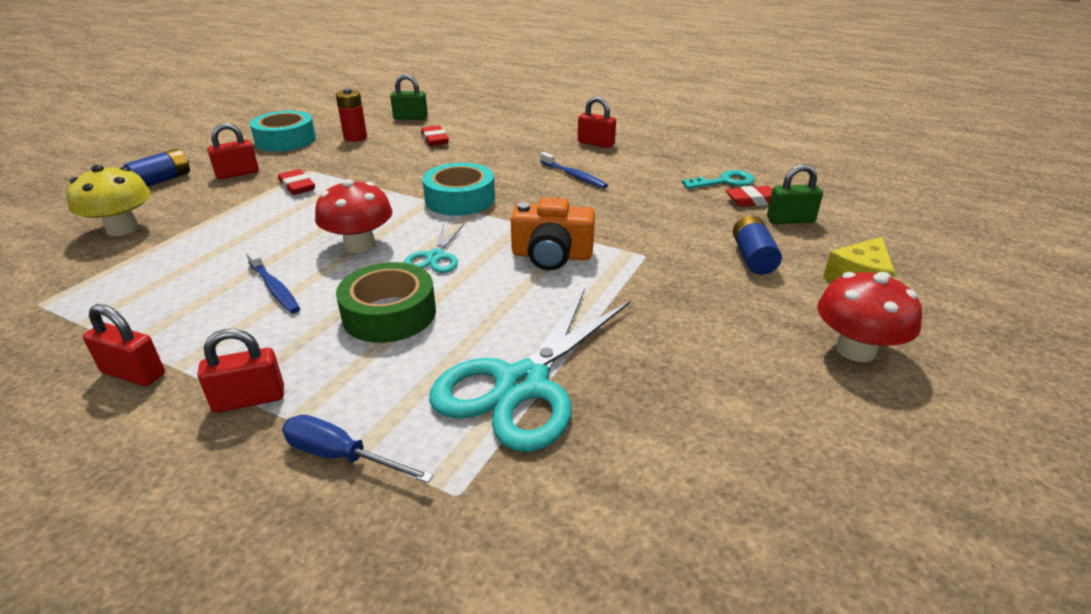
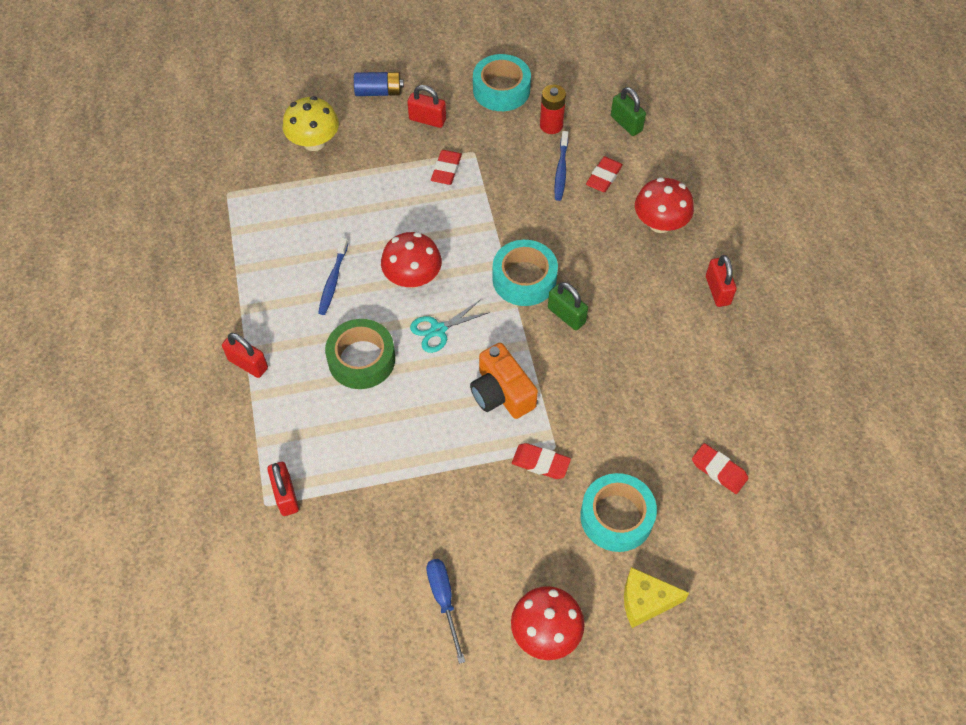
camera: 50 degrees right, 25 degrees up
(133, 373) = (222, 297): red padlock -> red padlock (285, 495)
(341, 456) = (248, 438): blue screwdriver -> blue screwdriver (444, 600)
(508, 138) = (660, 223): none -> red mushroom
(522, 384) = (359, 474): turquoise scissors -> none
(574, 175) = (637, 319): blue toothbrush -> blue toothbrush (561, 170)
(652, 268) = (540, 463): none -> red eraser
(724, 181) = (736, 431): turquoise key -> none
(752, 257) = (616, 517): blue battery -> turquoise tape
(790, 220) = (707, 513): green padlock -> green padlock (566, 315)

